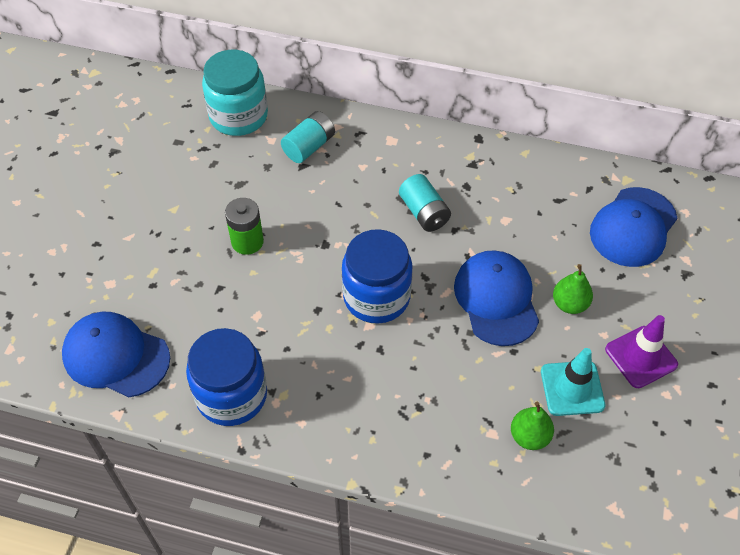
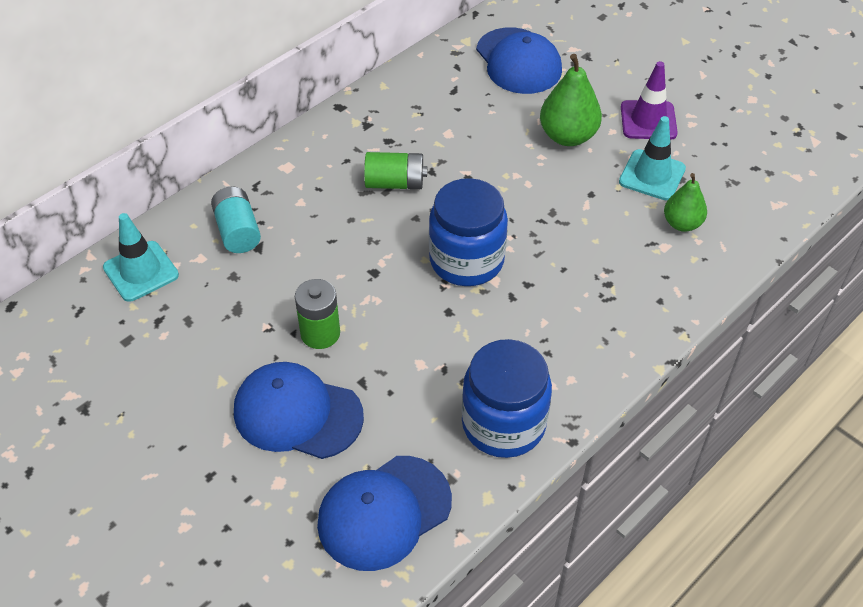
camera: 60 degrees left, 5 degrees down
(238, 116) = (141, 271): turquoise jar -> turquoise traffic cone
(424, 212) = (395, 183): turquoise battery -> green battery
(496, 299) = (529, 179): blue cap -> blue cap (297, 413)
(569, 304) = (568, 136): green pear -> green pear, size x1.55

